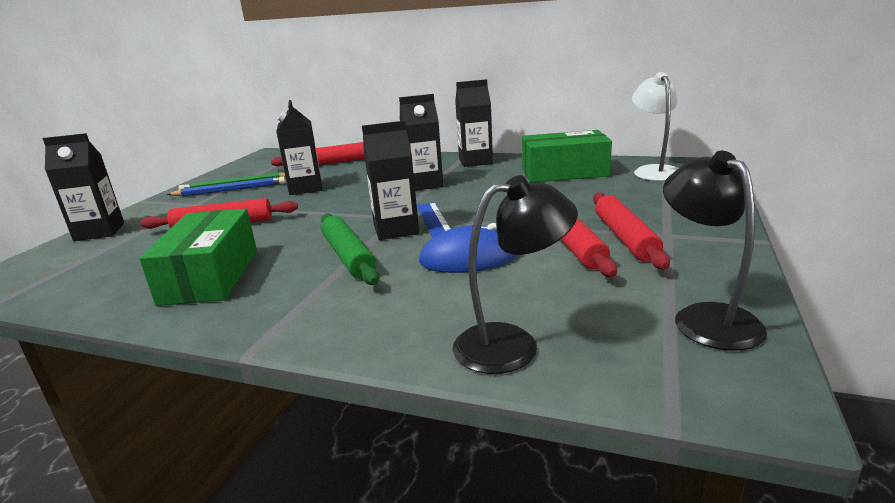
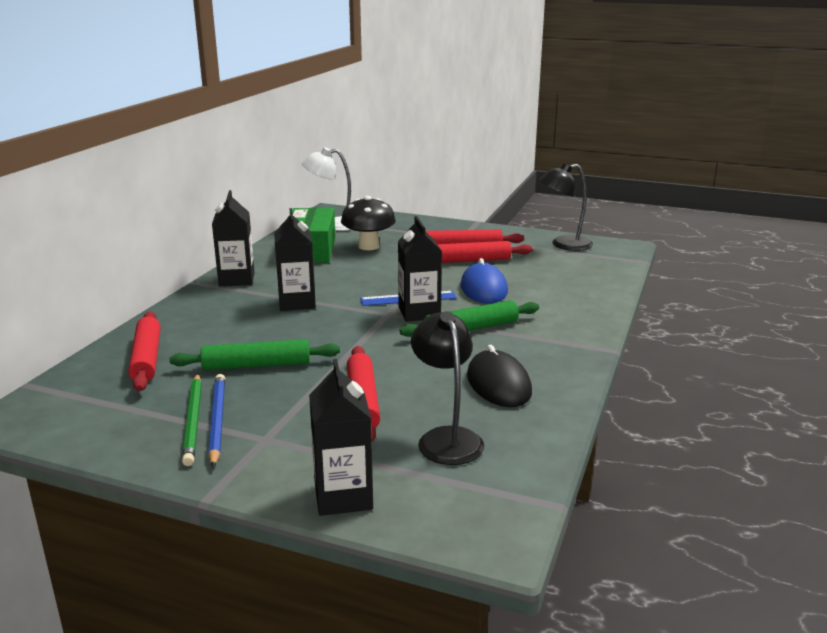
camera: 90 degrees left, 0 degrees up
(210, 276) = (498, 384): green box -> black mouse
(305, 188) = (257, 365): black carton -> green rolling pin
(512, 344) = (593, 282): black lamp -> black lamp (446, 438)
(591, 192) = (368, 246): none -> black mushroom

